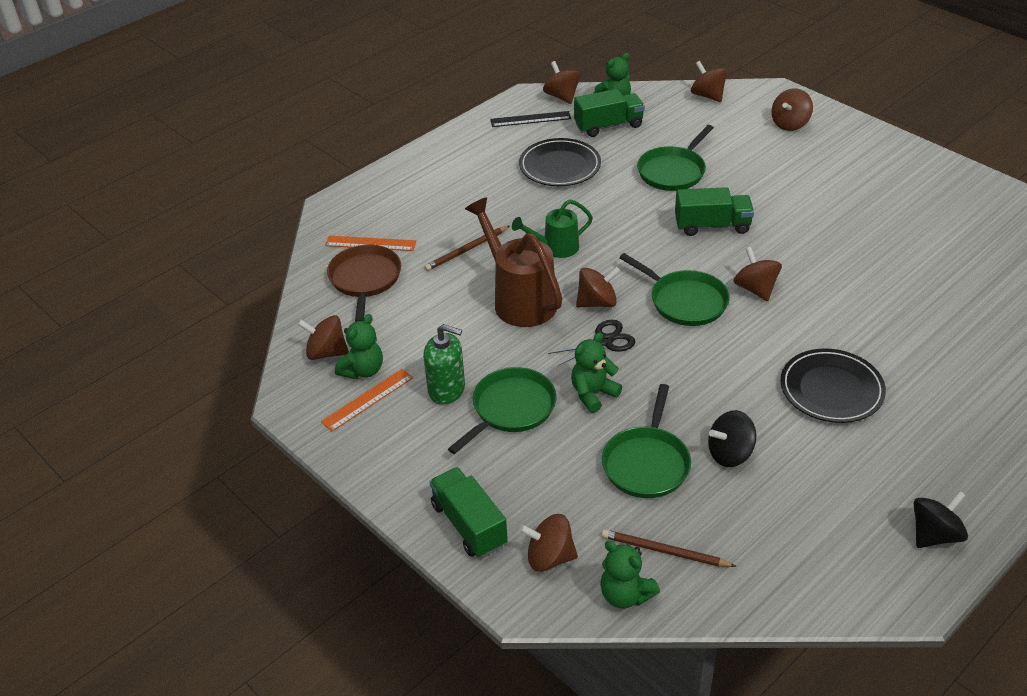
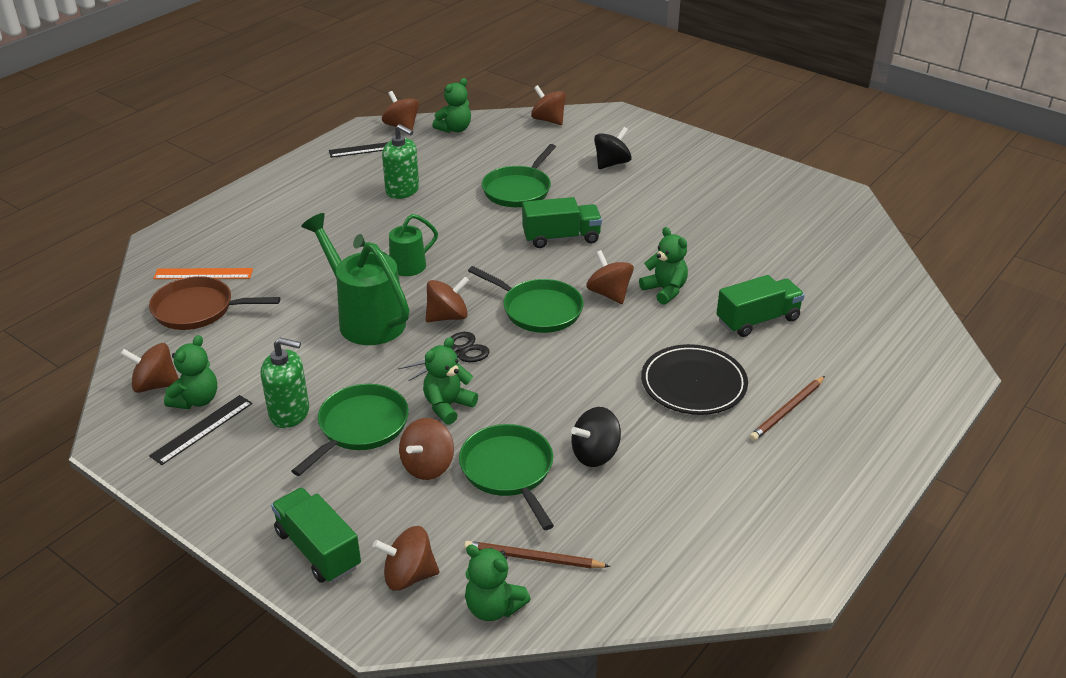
camera: 10 degrees left, 5 degrees down
(365, 279) = (198, 309): brown pan -> brown pan turned 75 degrees counterclockwise
(368, 399) = (202, 429): orange ruler -> black ruler
(466, 250) = (307, 274): brown pencil -> brown pencil (787, 411)
(519, 299) = (365, 318): brown watering can -> green watering can
(560, 166) = (402, 190): black plate -> green soap dispenser
(608, 125) = (450, 151): green truck -> green truck (757, 320)
(646, 463) = (508, 470): green pan -> green pan turned 150 degrees clockwise
(790, 124) = (631, 142): brown spinning top -> brown spinning top (428, 466)
(811, 289) = (665, 290): none -> green teddy bear
(934, 535) = (811, 517): black spinning top -> black spinning top (611, 163)

